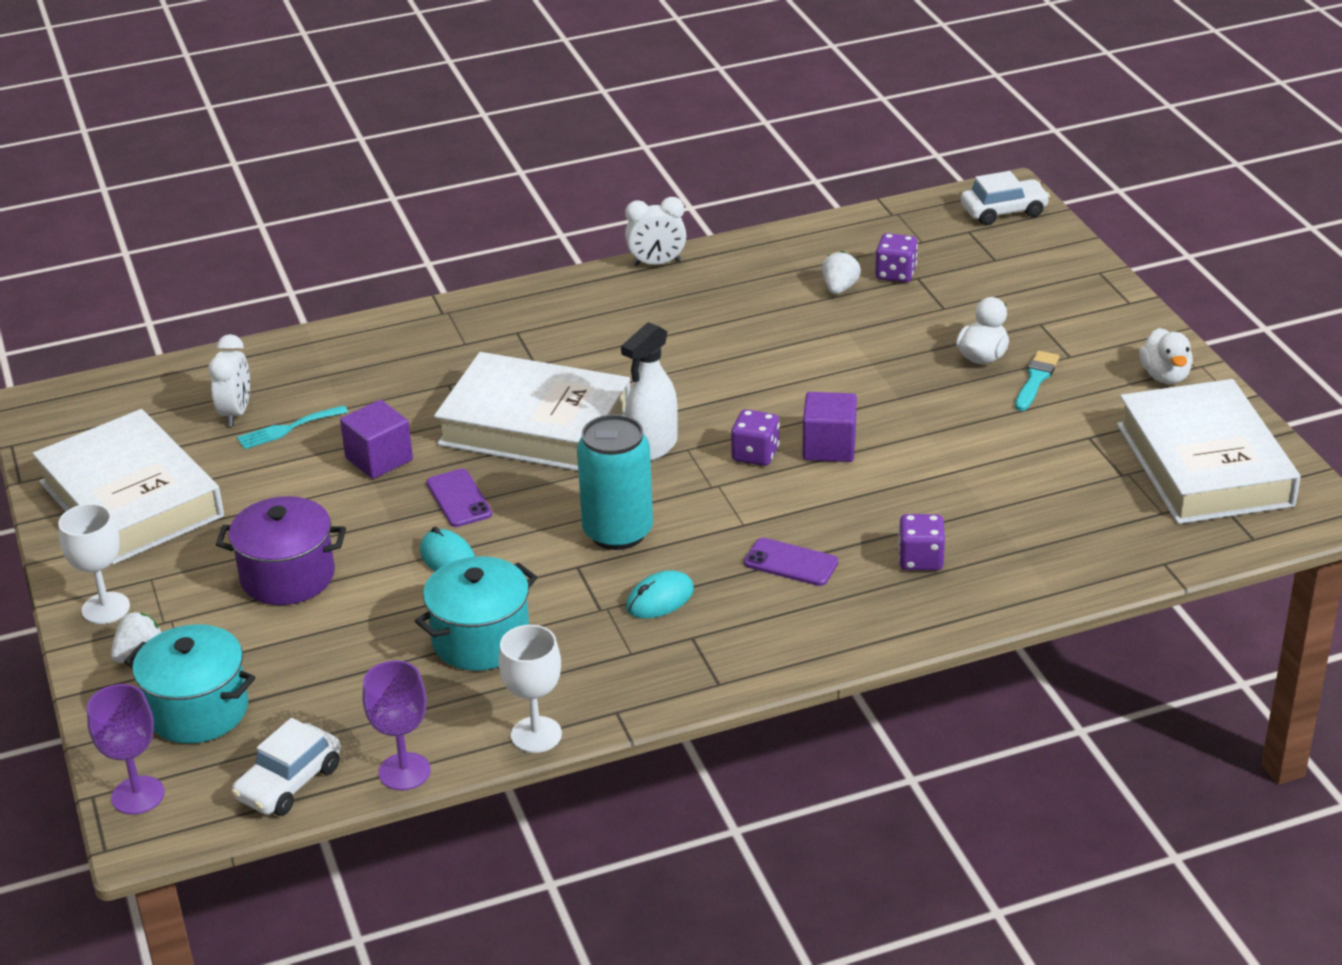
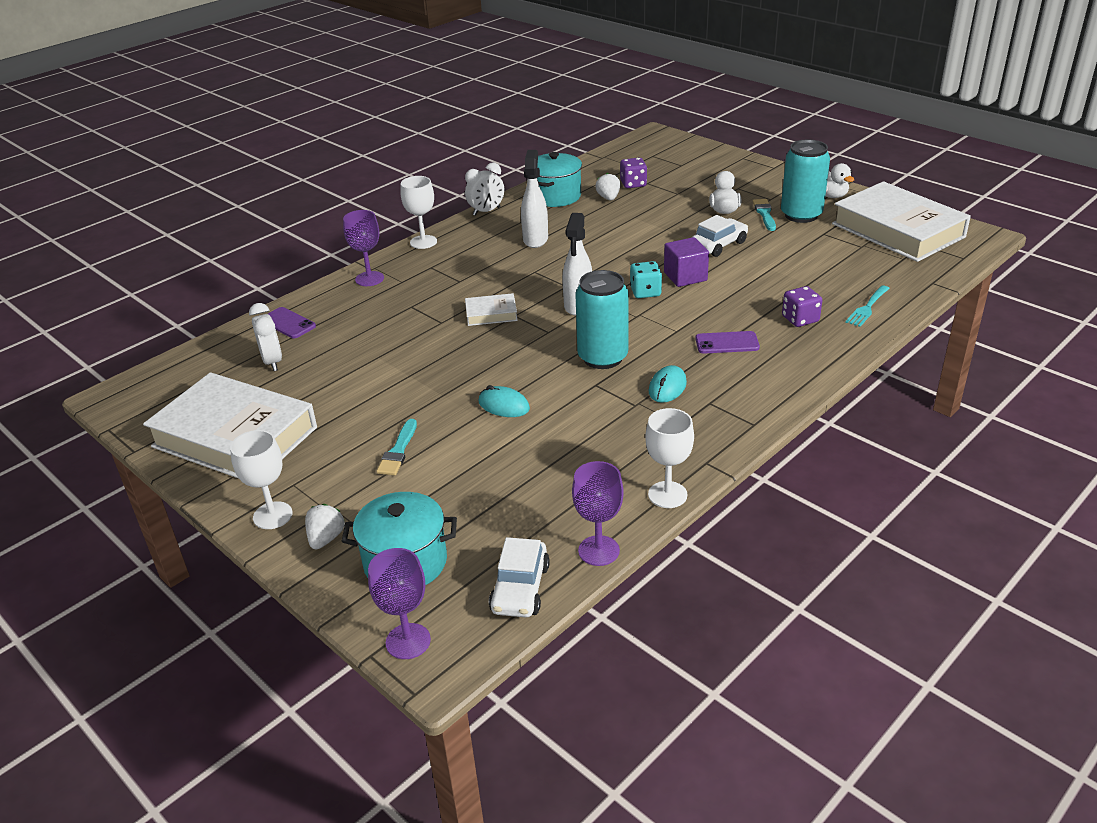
camera: 25 degrees left, 0 degrees up
(287, 576) = (398, 451): purple pot -> turquoise brush
(288, 429) = (319, 361): turquoise fork -> turquoise fork (867, 308)
(379, 459) = (401, 361): purple cube -> none
(429, 327) = (369, 279): none -> purple goblet
(459, 499) = (478, 368): purple phone -> purple phone (288, 323)
(481, 640) = (573, 448): turquoise pot -> turquoise pot (555, 196)
(535, 426) = (491, 314): white book -> white book, size x0.43
(537, 290) = (423, 242): none -> white goblet
(683, 328) = (535, 239): none -> white spray bottle
(755, 454) = (645, 292): purple dice -> turquoise dice
(1004, 211) = (662, 143): white car -> white car (718, 245)
(1087, 397) = (801, 215): none -> turquoise can

